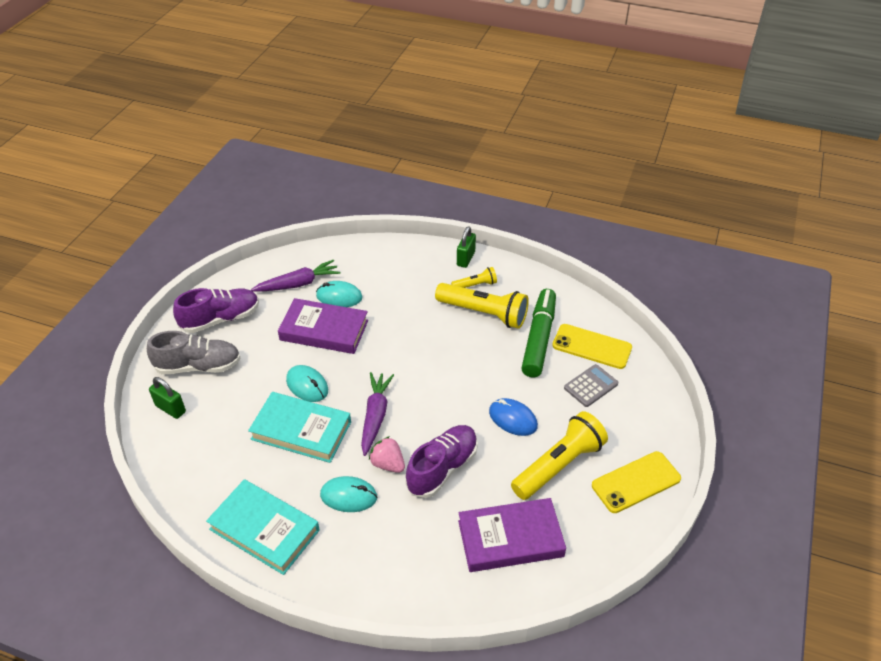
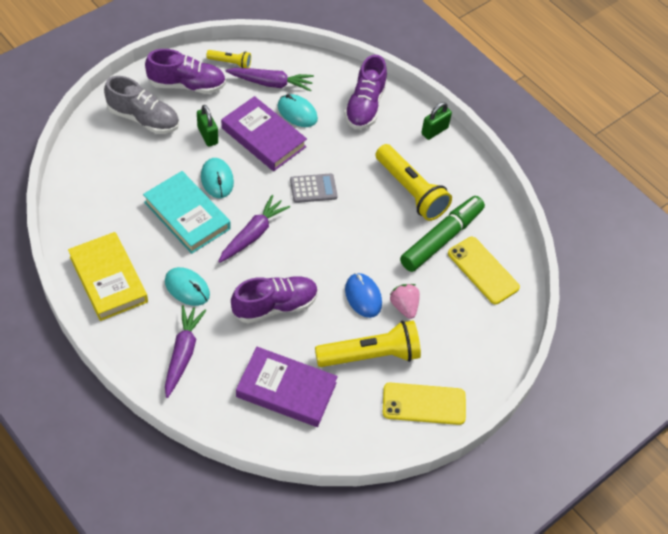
camera: 25 degrees right, 10 degrees up
(170, 409) = (100, 144): green padlock -> green padlock (207, 135)
(264, 529) = (108, 279): turquoise book -> yellow book
(388, 464) = (235, 279): pink strawberry -> pink strawberry (404, 306)
(389, 560) = (183, 353): none -> purple carrot
(393, 265) = (365, 106): none -> purple shoe
(475, 285) = (424, 161): yellow flashlight -> yellow flashlight (230, 63)
(591, 386) = (453, 304): grey calculator -> grey calculator (313, 188)

